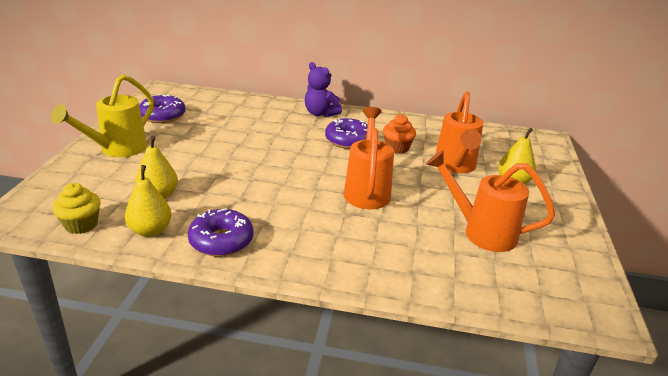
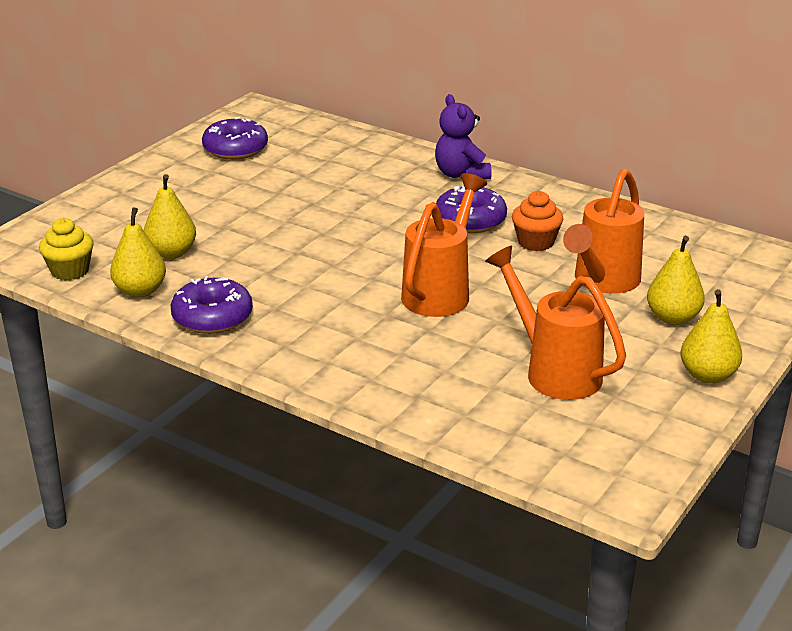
camera: 25 degrees right, 0 degrees up
(117, 150) = (153, 188): yellow watering can -> none
(566, 215) = (707, 375): none -> yellow pear

